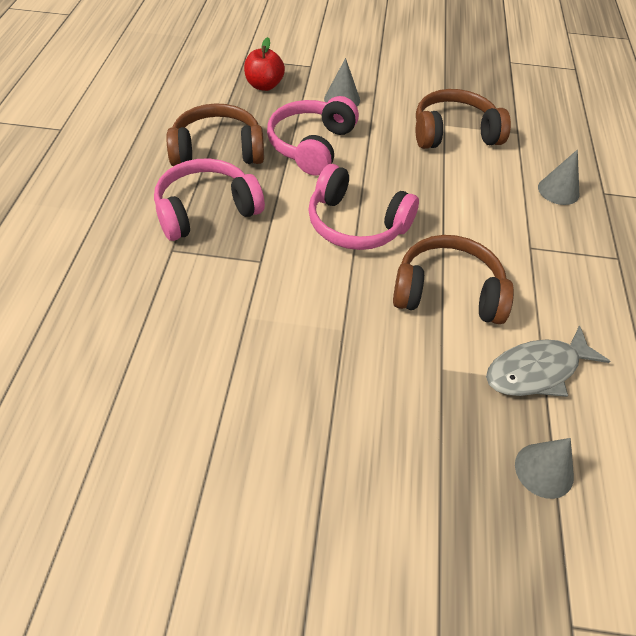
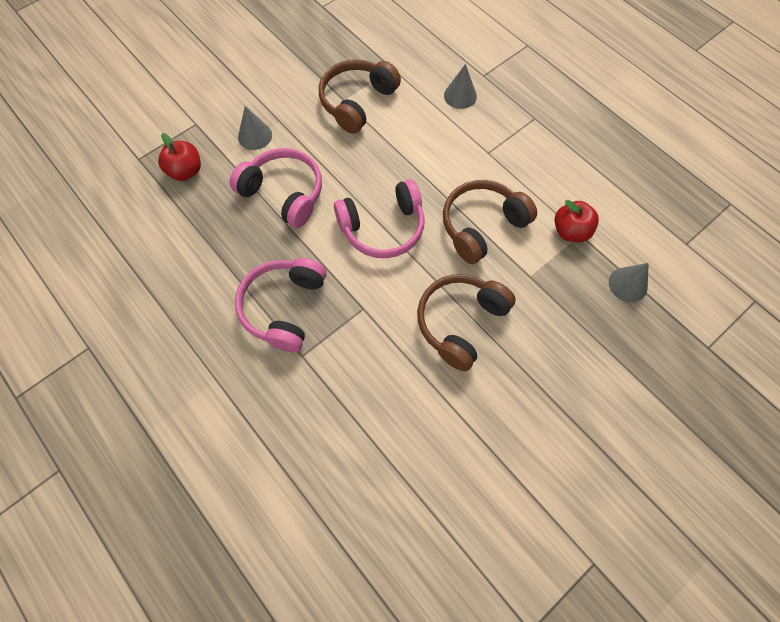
camera: 45 degrees left, 15 degrees up
(217, 150) = (228, 256): brown headphones -> brown headphones (460, 322)
(311, 145) = (284, 193): pink headphones -> pink headphones turned 150 degrees clockwise
(536, 370) = (570, 231): grey fish -> red apple

